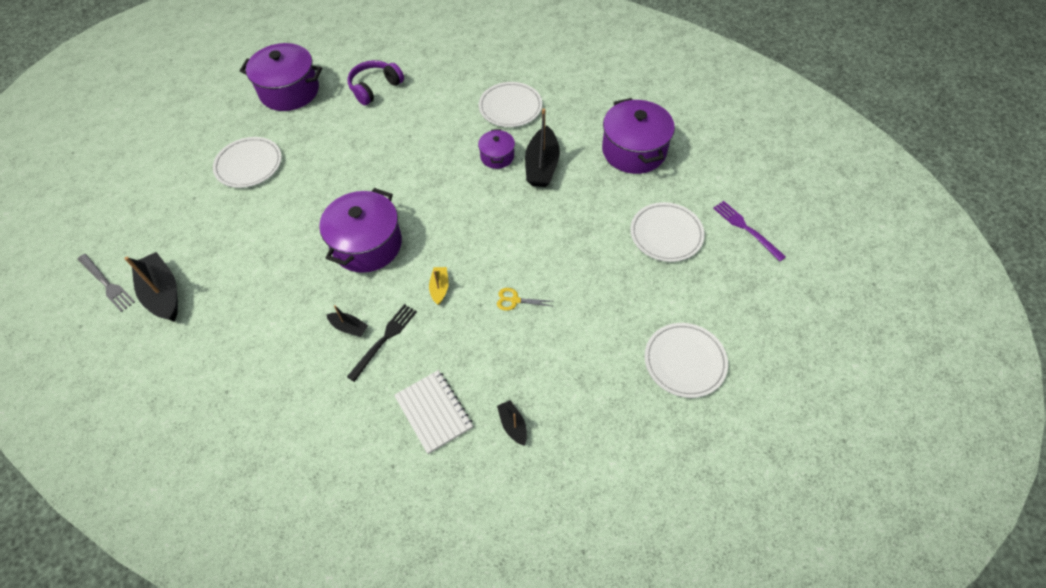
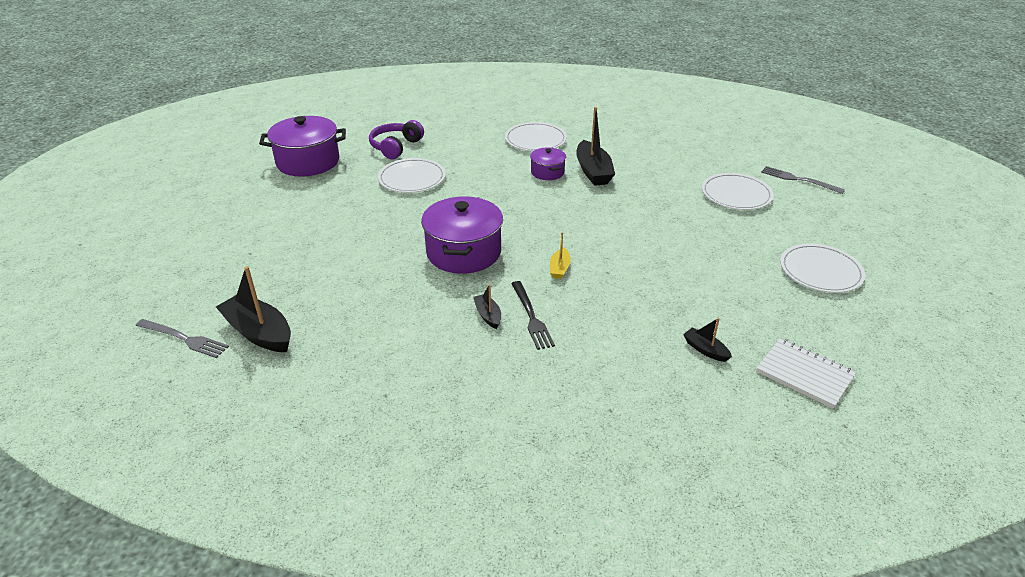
camera: 20 degrees left, 20 degrees down
(249, 164) = (297, 218): white plate -> white plate (412, 178)
(349, 327) = (488, 315): black boat -> black boat turned 120 degrees counterclockwise
(384, 340) = (531, 317): black fork -> black fork turned 150 degrees clockwise
(433, 412) = (621, 358): white notebook -> white notebook (804, 374)
(439, 288) = (559, 268): yellow boat -> yellow boat turned 150 degrees counterclockwise
(515, 300) = (638, 262): yellow scissors -> none
(634, 150) = (666, 149): purple pot -> none
(746, 229) = (799, 180): purple fork -> grey fork

